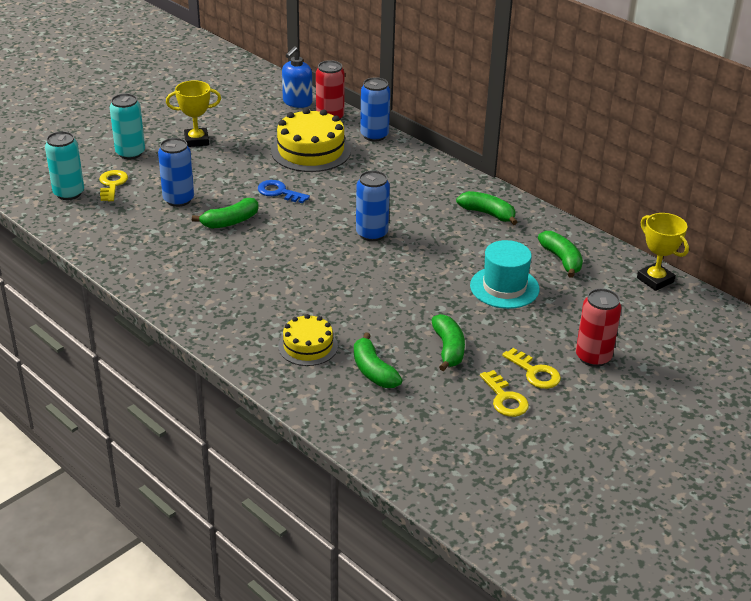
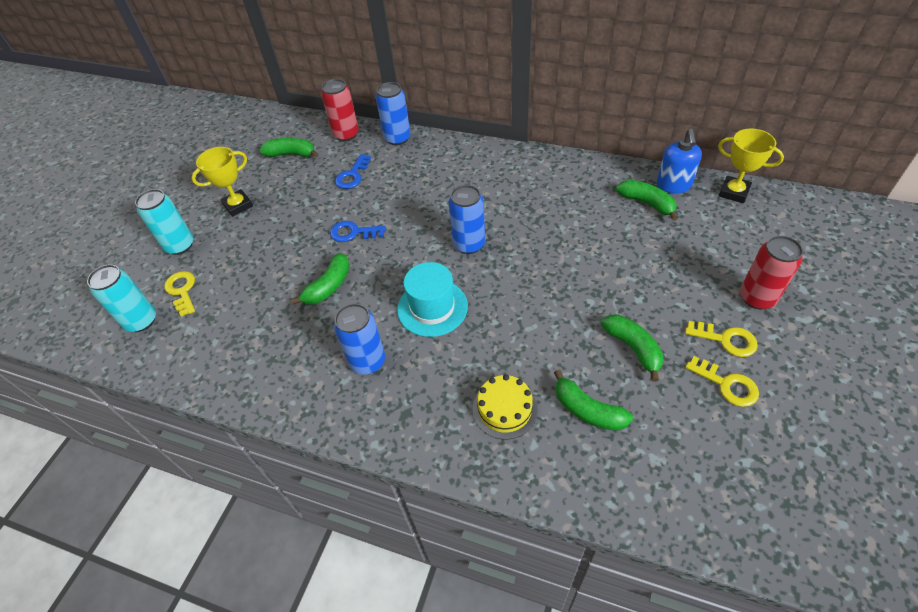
camera: 20 degrees left, 15 degrees up
(178, 200) = (261, 281): blue can -> blue can (367, 361)
(297, 102) = (306, 130): blue soap dispenser -> blue soap dispenser (673, 185)
(311, 151) = (352, 175): yellow cake -> blue key
(487, 214) = (551, 181): green banana -> green banana (291, 154)
(504, 287) = (625, 254): turquoise hat -> turquoise hat (432, 307)

